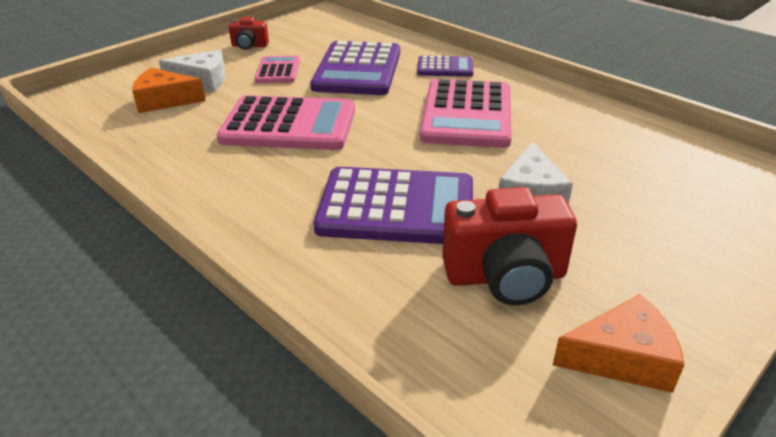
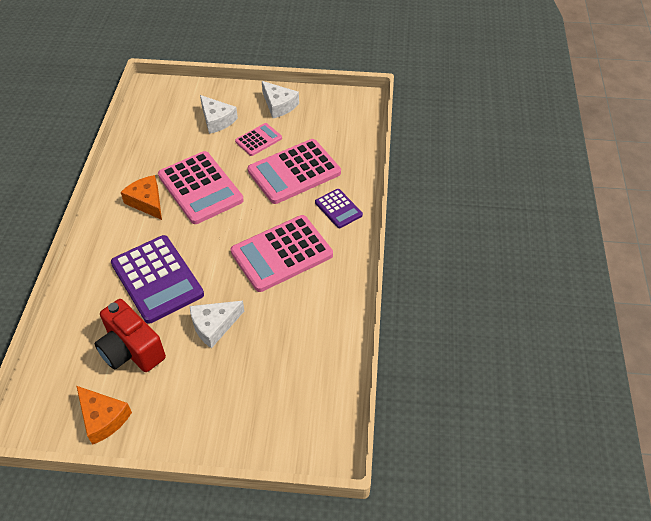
camera: 50 degrees right, 15 degrees up
(164, 100) = (182, 123): orange cheese -> orange cheese (147, 202)
(249, 46) = (279, 105): red camera -> white cheese
(357, 70) = (294, 172): purple calculator -> pink calculator

